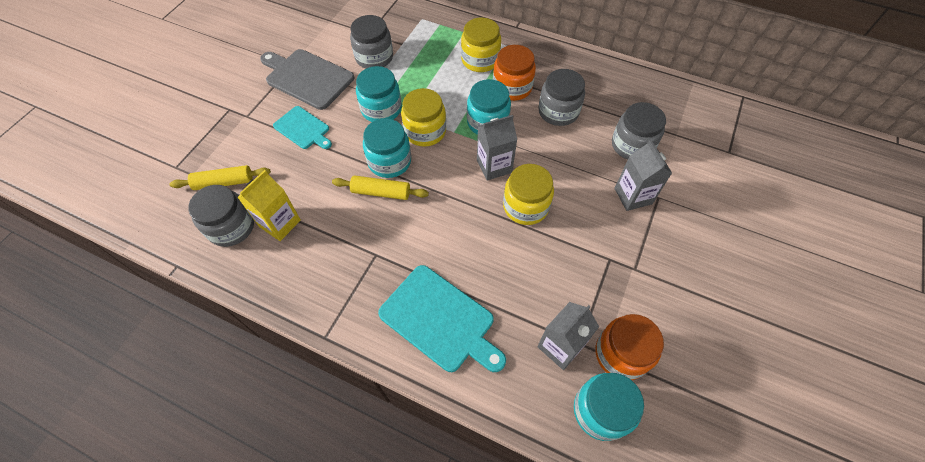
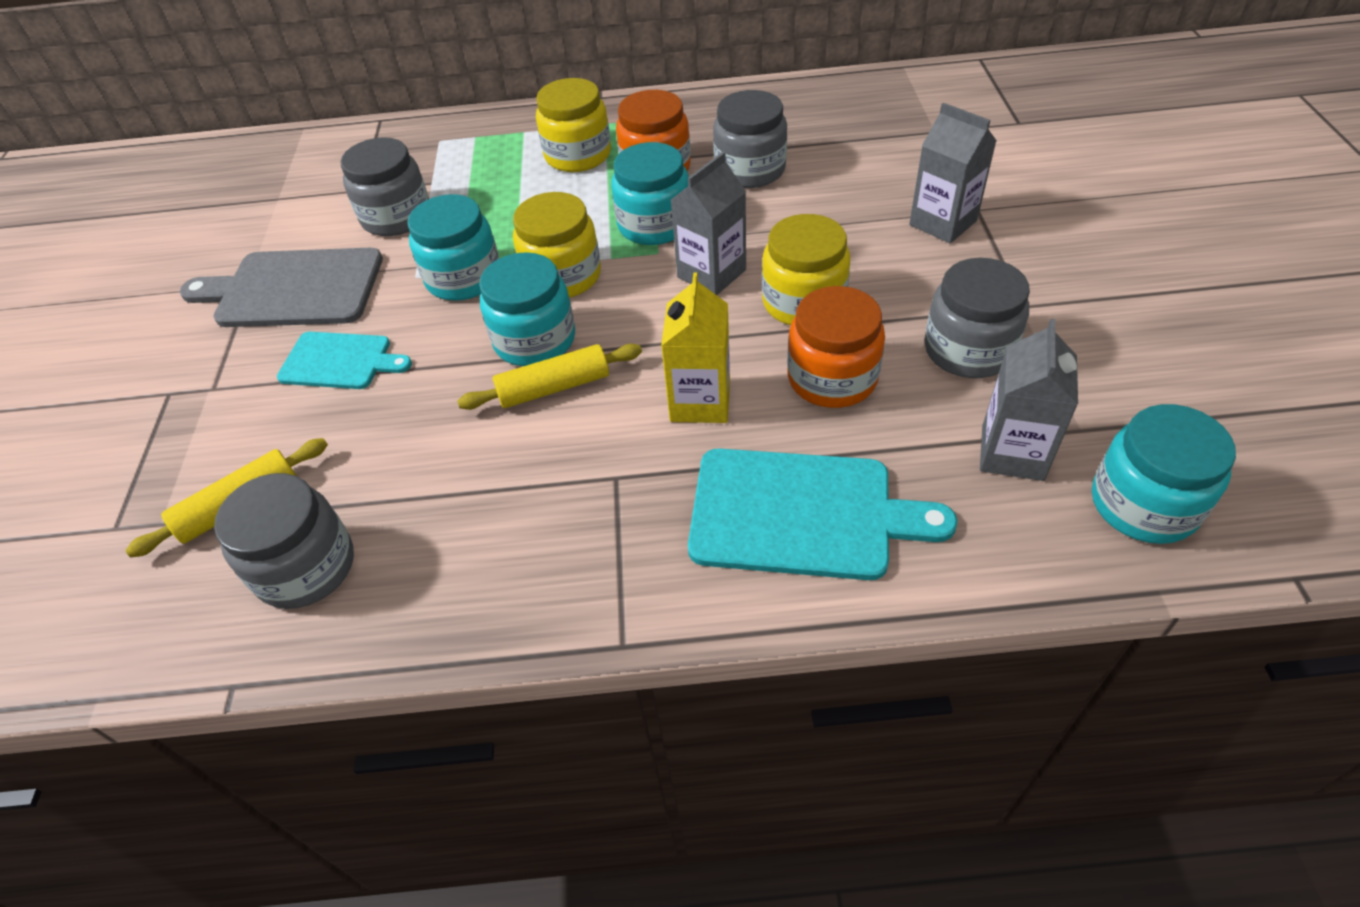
camera: 25 degrees left, 10 degrees down
(280, 223) = (400, 516): yellow carton -> yellow carton (700, 401)
(621, 354) = (1103, 417): orange jar -> orange jar (832, 378)
(632, 145) = (888, 166): grey jar -> grey jar (968, 350)

